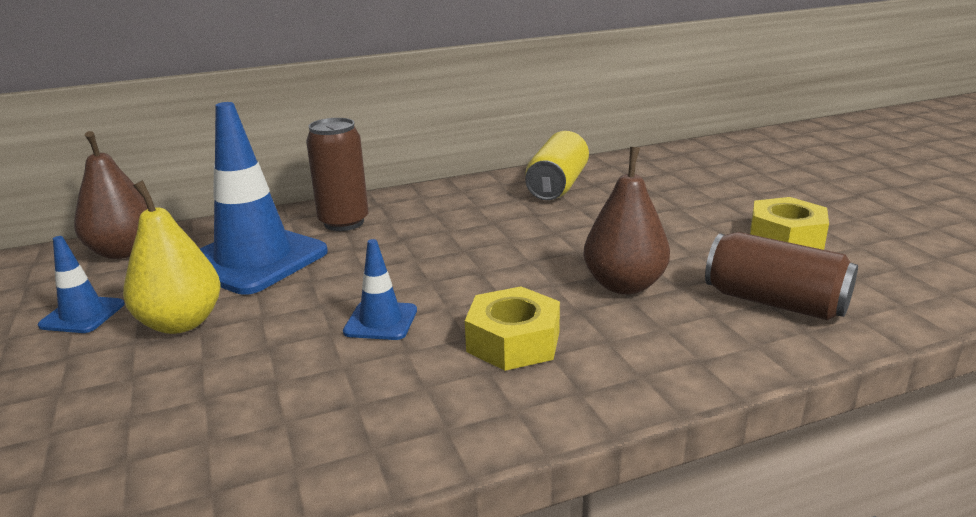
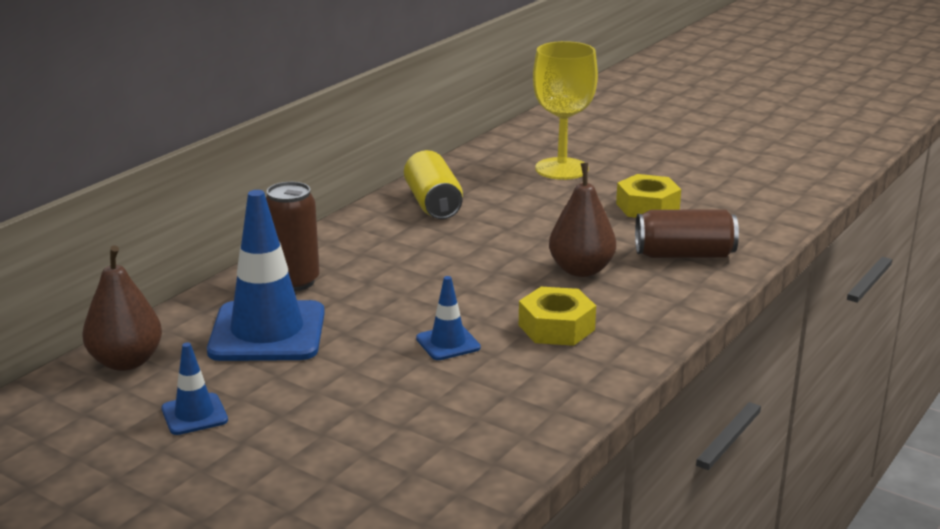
camera: 35 degrees left, 0 degrees up
(181, 323) = (294, 392): yellow pear -> none
(728, 181) = (561, 169): none -> yellow goblet

